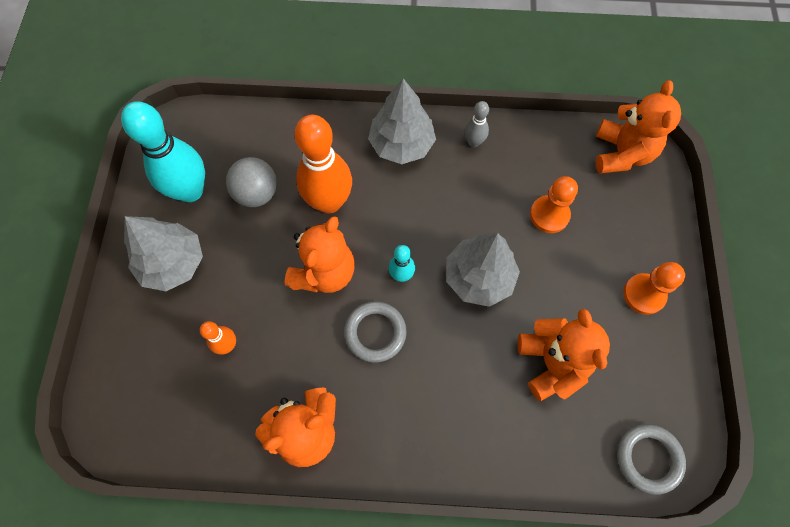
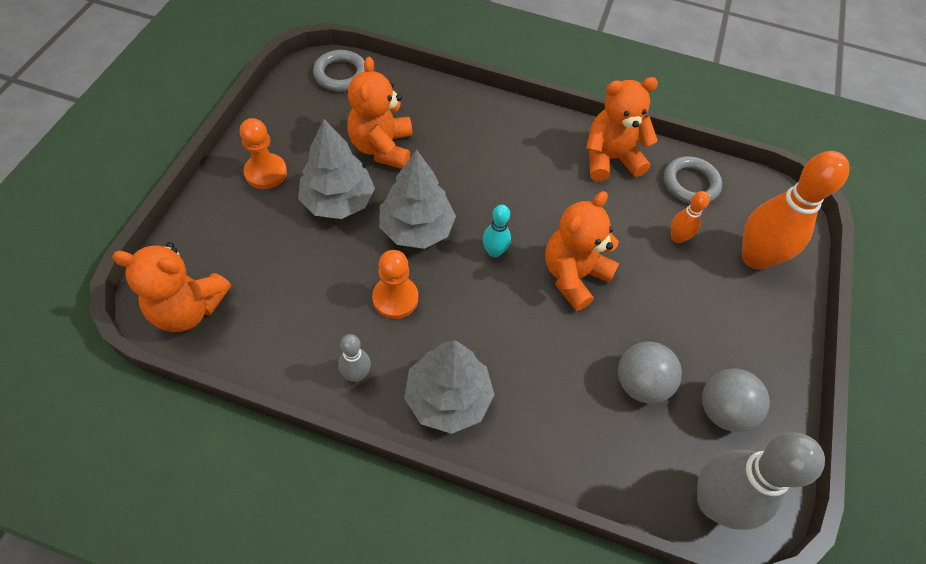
camera: 170 degrees left, 10 degrees down
(173, 263) = (737, 329): grey tree -> grey tree (338, 201)
(190, 191) = (722, 410): turquoise bowling pin -> grey ball
(200, 127) = (714, 502): none -> grey bowling pin
(329, 202) = (555, 349): orange bowling pin -> orange bowling pin (755, 257)
(375, 333) = (534, 210): grey ring -> grey ring (690, 183)
(549, 215) = (313, 266): orange pawn -> orange pawn (395, 298)
(621, 154) = (188, 308): orange teddy bear -> orange teddy bear turned 105 degrees counterclockwise

